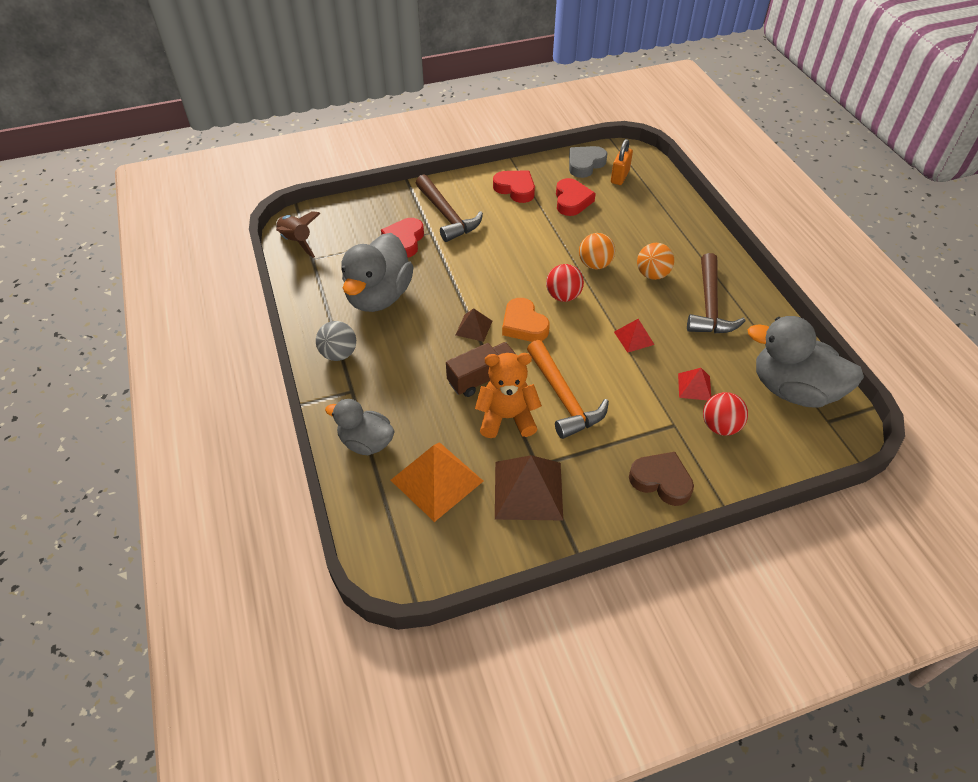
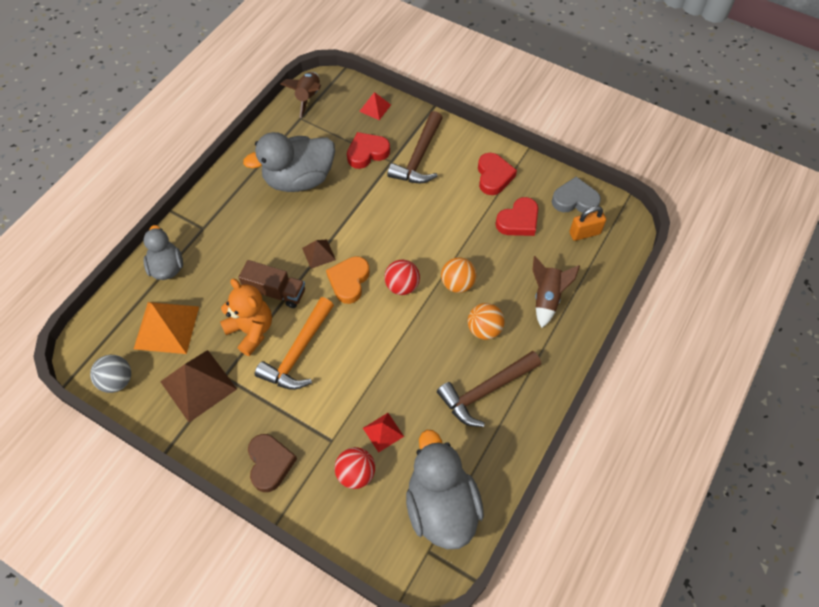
camera: 50 degrees right, 10 degrees up
(339, 354) = (228, 197): grey ball -> grey ball (117, 381)
(634, 338) = (399, 360): red pyramid -> red pyramid (375, 108)
(657, 227) = (547, 298): none -> brown rocket

